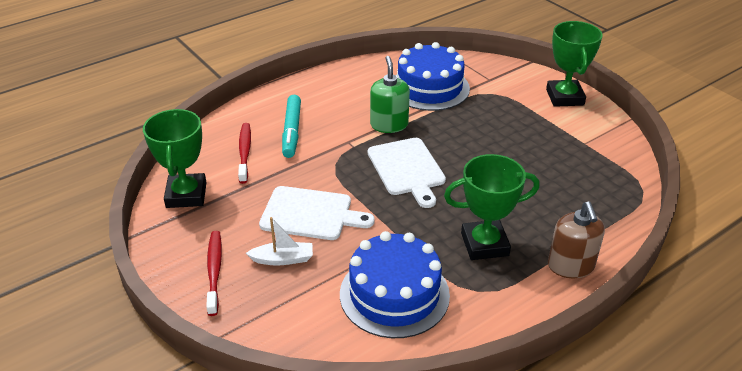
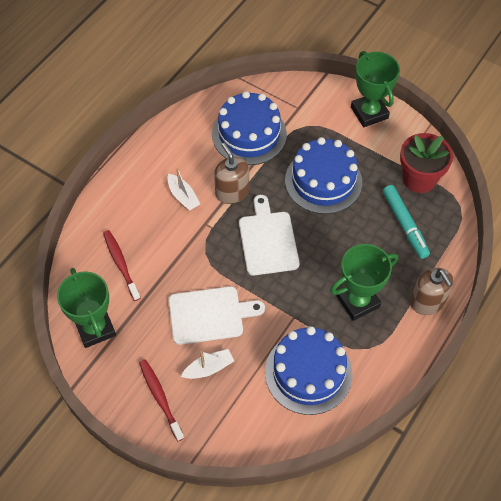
camera: 20 degrees left, 20 degrees up
(292, 131) = (150, 226): turquoise marker -> turquoise marker (405, 224)
(337, 117) = (183, 196): none -> white boat
(389, 125) = (232, 192): green soap dispenser -> brown soap dispenser
(407, 169) = (268, 240): white cutting board -> white cutting board turned 150 degrees counterclockwise
(491, 137) = (323, 181): none -> blue cake
(601, 158) = (419, 179): none -> red flower pot

